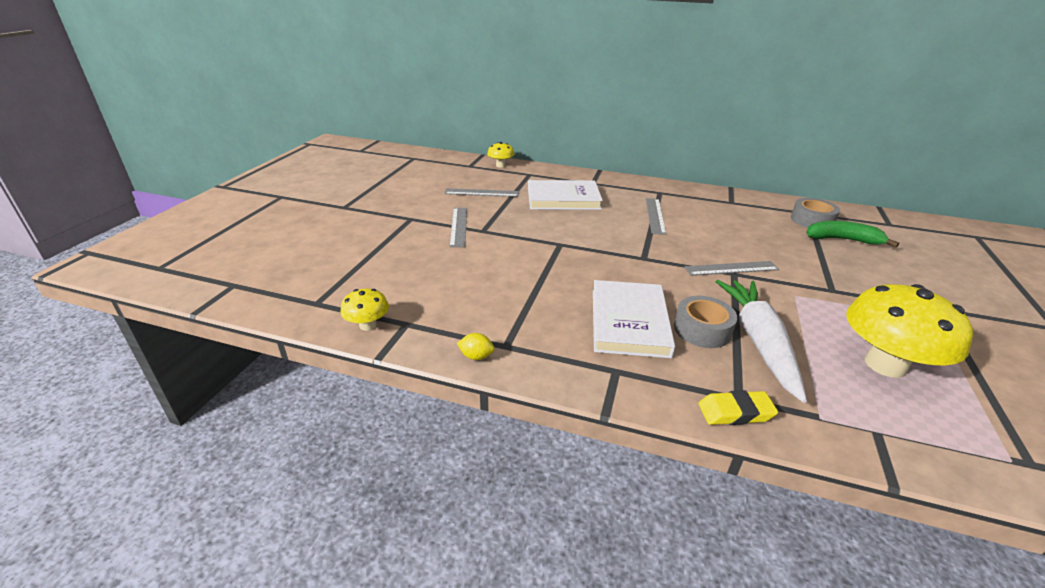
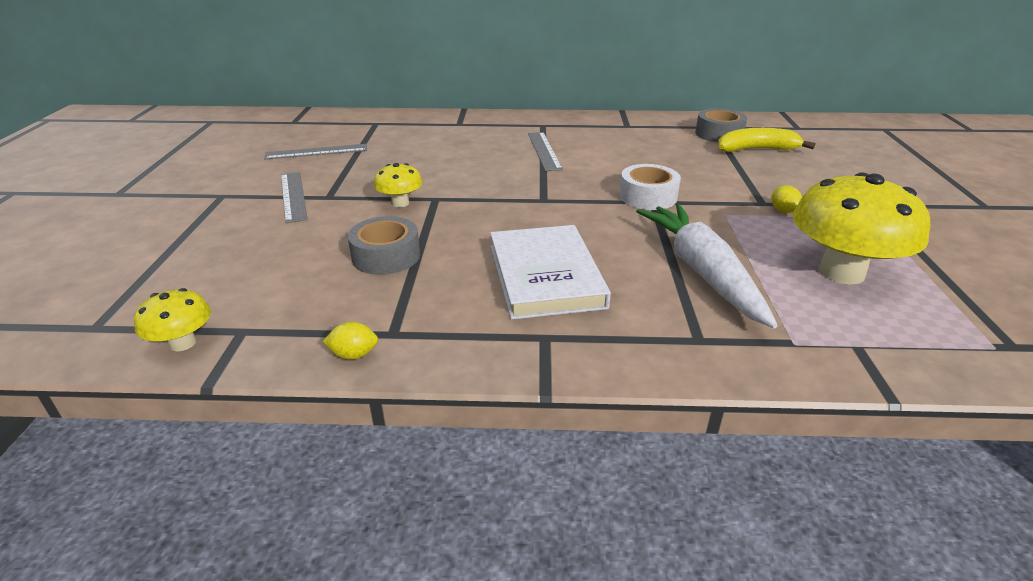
camera: 15 degrees left, 0 degrees up
(500, 165) = (335, 117): yellow mushroom -> yellow mushroom (400, 203)
(563, 199) = (426, 146): white book -> none
(702, 329) = (634, 270): grey tape -> grey tape (386, 256)
(731, 268) = (648, 196): grey ruler -> white tape
(735, 412) = (700, 357): yellow eraser -> none
(843, 240) = (756, 149): green banana -> yellow banana
(849, 300) = (783, 211): none -> yellow lemon

